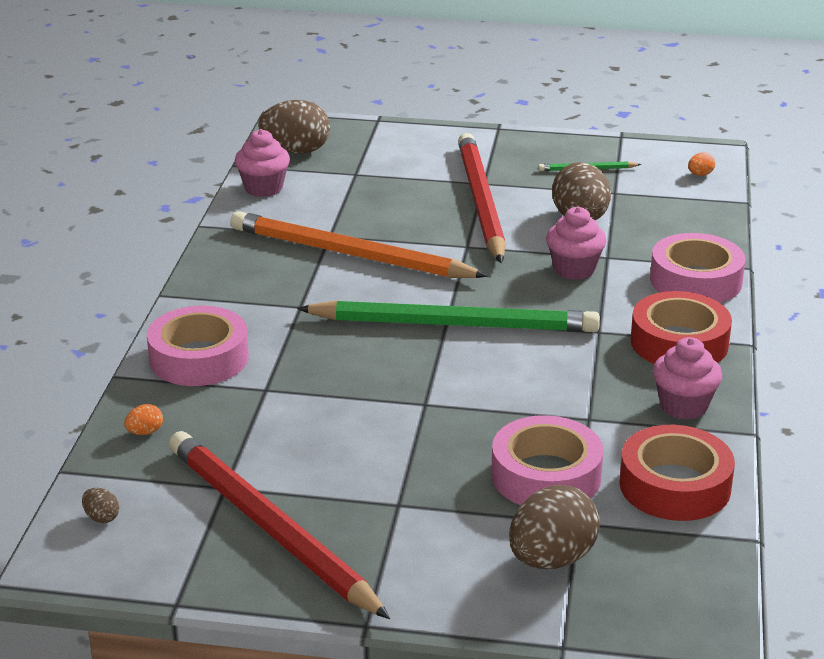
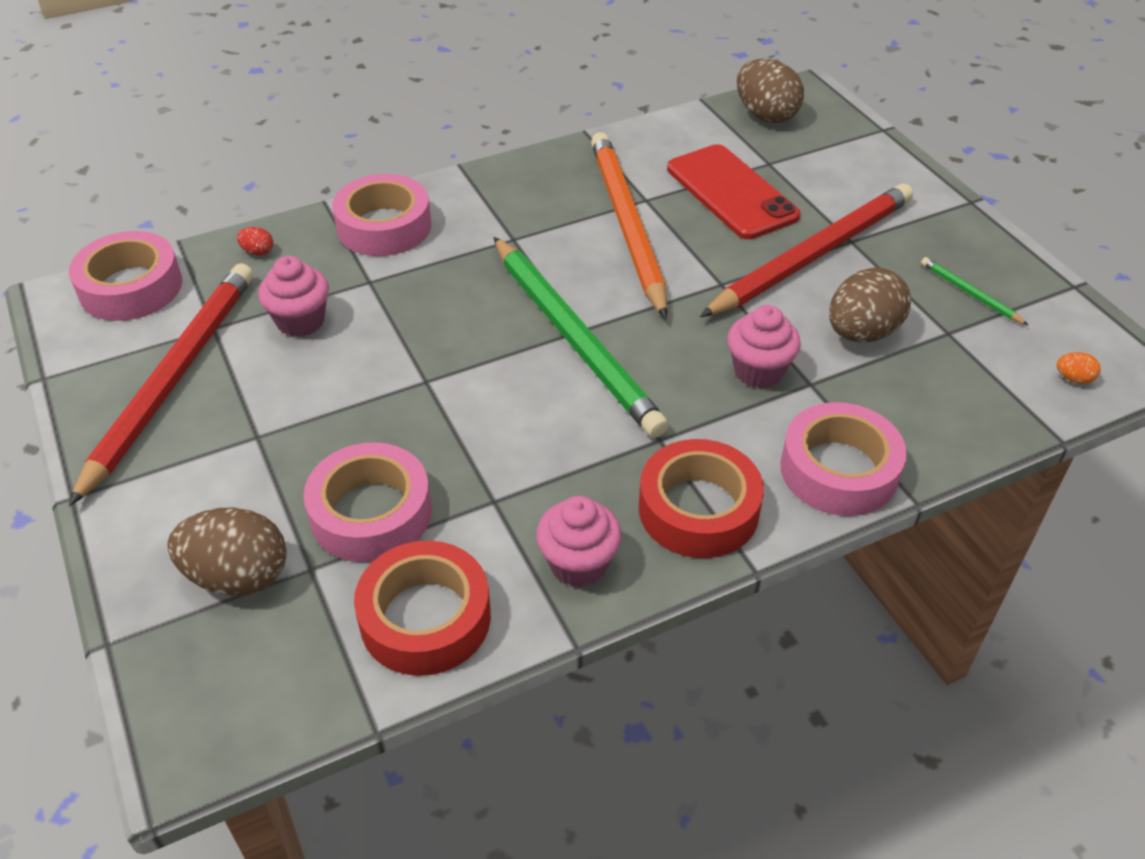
camera: 55 degrees right, 15 degrees up
(101, 517) = (131, 287): brown egg -> pink tape
(145, 432) = (258, 252): orange egg -> red egg
(263, 188) = (681, 130): pink cupcake -> pink cupcake (301, 321)
(369, 200) = (731, 192): none -> red phone

